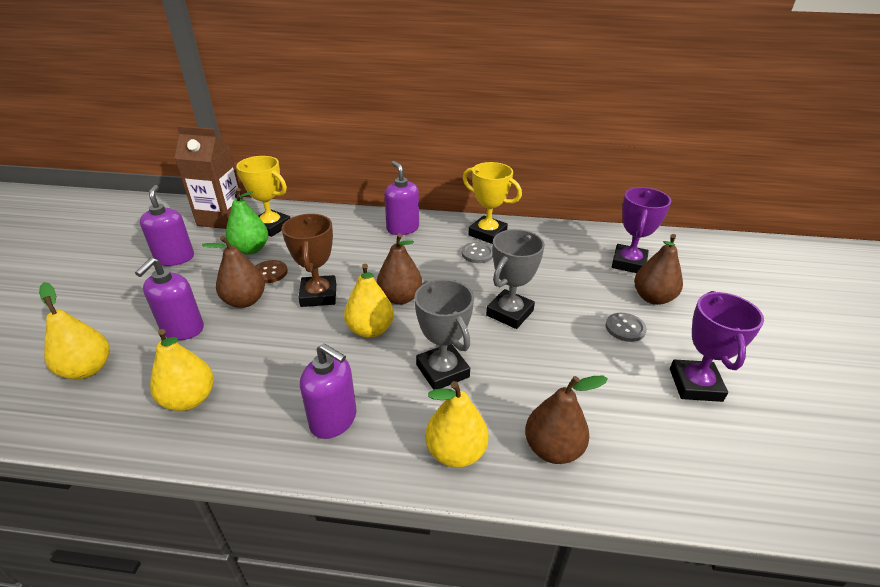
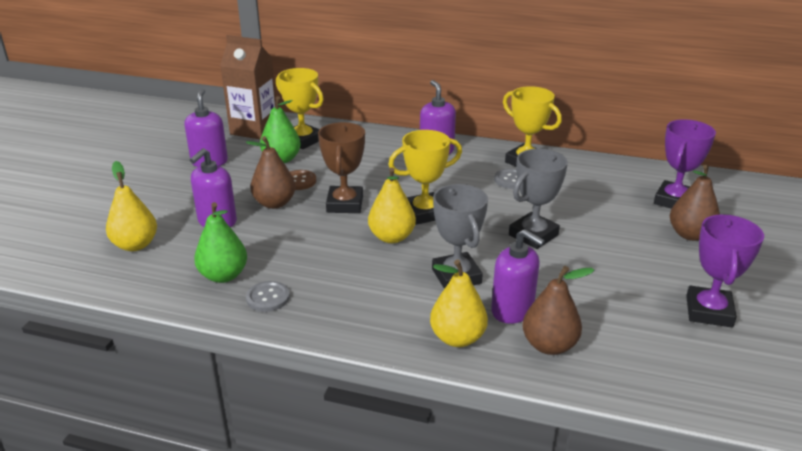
camera: 10 degrees right, 5 degrees down
(189, 399) = (223, 275): yellow pear -> green pear
(333, 420) = (350, 303): purple soap dispenser -> purple soap dispenser (512, 310)
(400, 298) = (424, 213): brown pear -> yellow trophy
(625, 328) = (651, 258): grey button -> grey button (268, 298)

